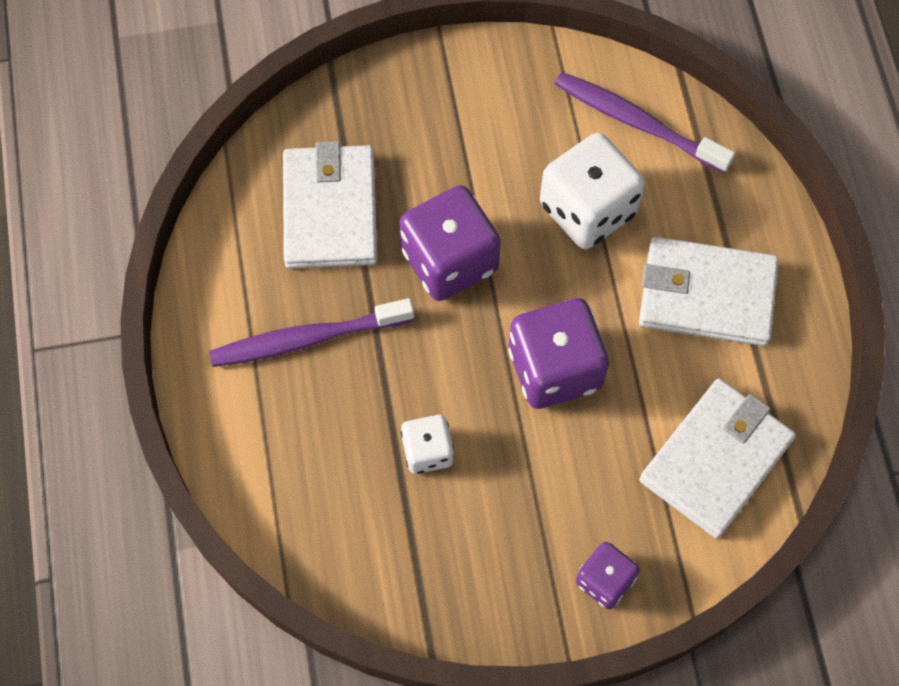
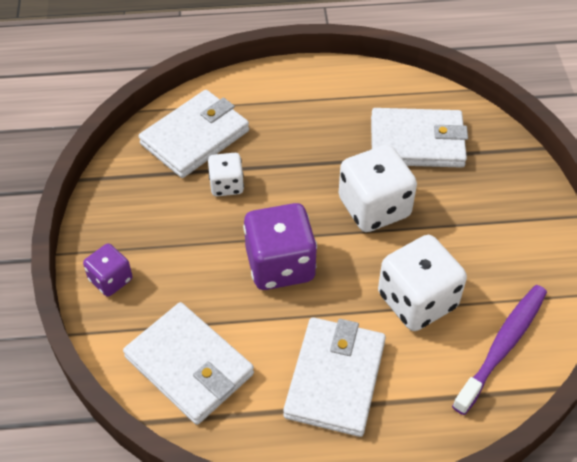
camera: 95 degrees right, 15 degrees down
(307, 339) = (317, 126): purple toothbrush -> none
(340, 507) = (195, 137): none -> white wallet
(449, 260) = (374, 207): purple dice -> white dice

